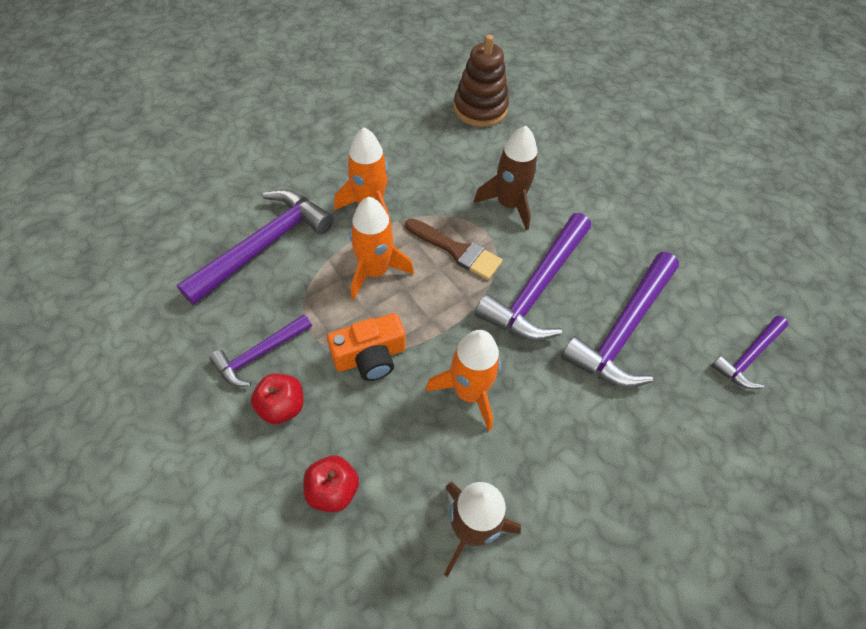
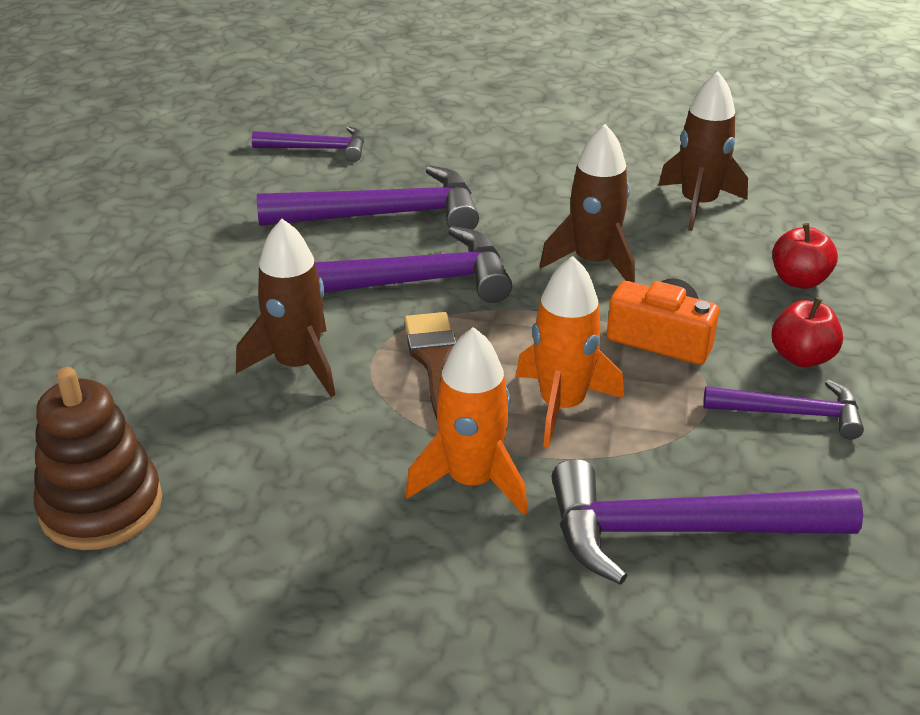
camera: 130 degrees left, 20 degrees down
(469, 392) = (593, 262): orange rocket -> brown rocket

